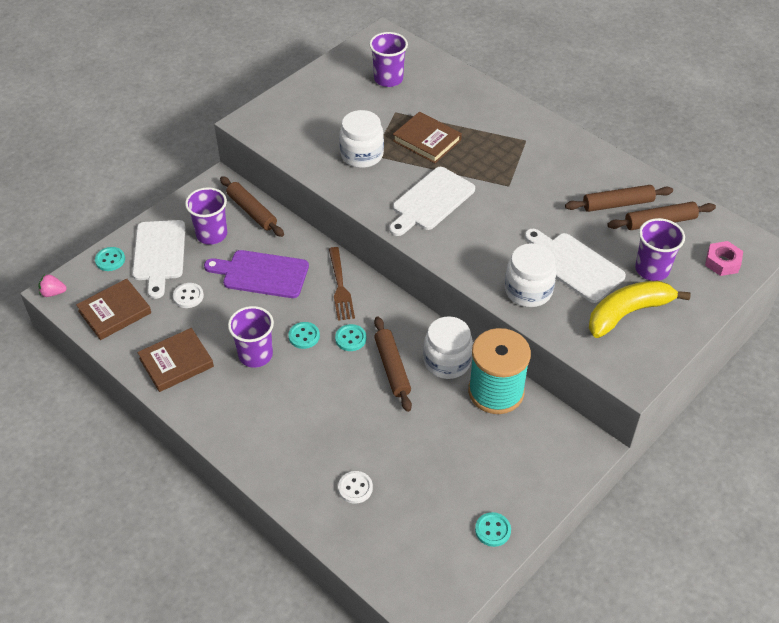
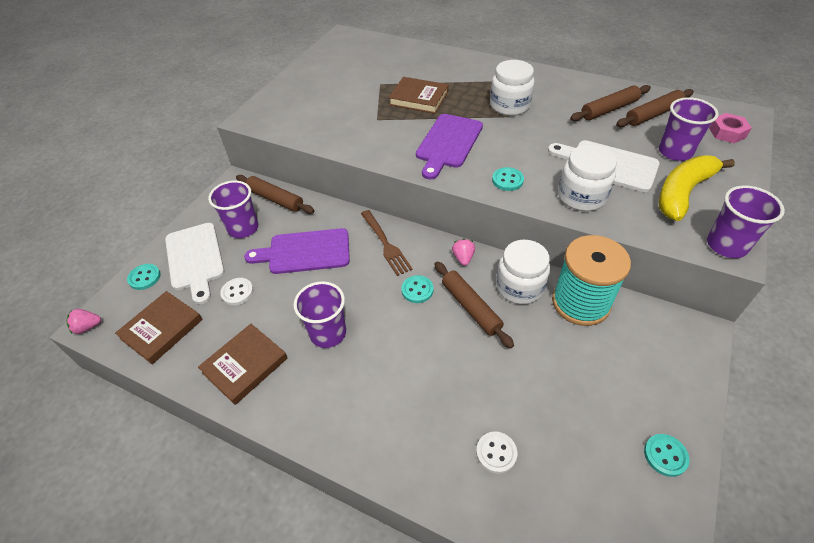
camera: 15 degrees left, 0 degrees up
(304, 336) = (370, 300): turquoise button -> turquoise button (507, 180)
(362, 155) = (366, 121): white jar -> white jar (509, 106)
(388, 79) = (362, 62): purple cup -> purple cup (726, 245)
(407, 320) = (463, 258): none -> pink strawberry
(431, 201) = (448, 143): white cutting board -> purple cutting board

